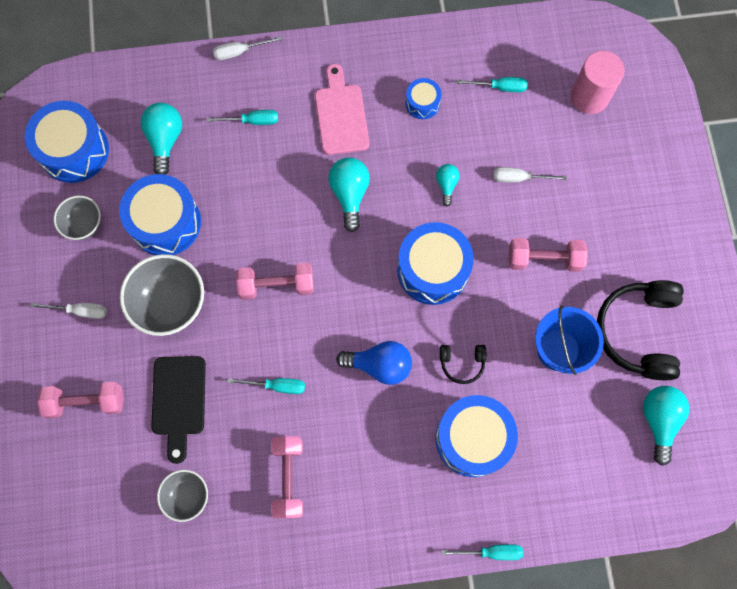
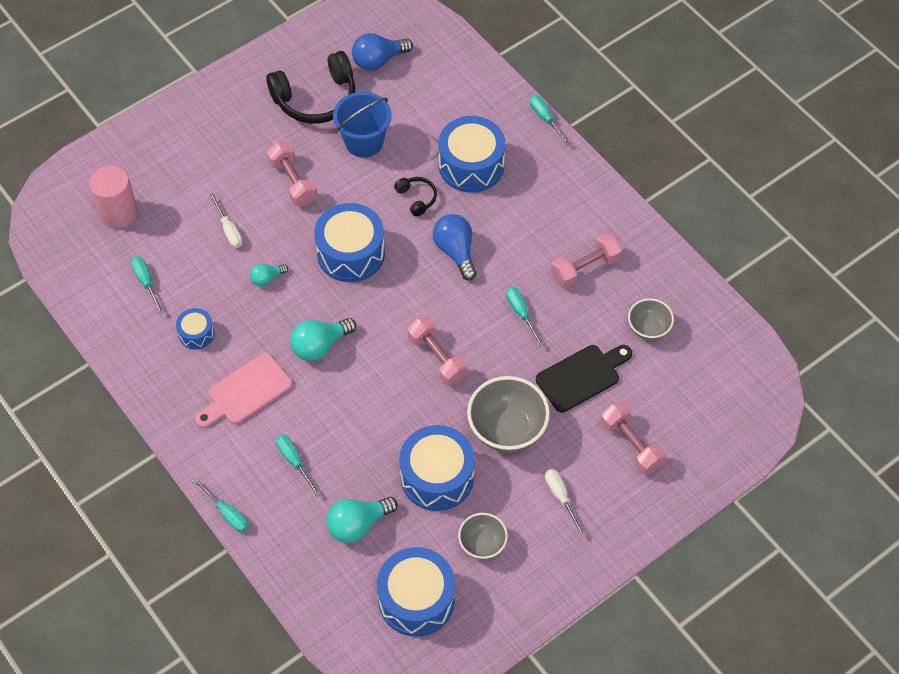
camera: 120 degrees left, 15 degrees down
(239, 52) = (227, 513): white screwdriver -> turquoise screwdriver
(659, 420) = (378, 61): turquoise light bulb -> blue light bulb

